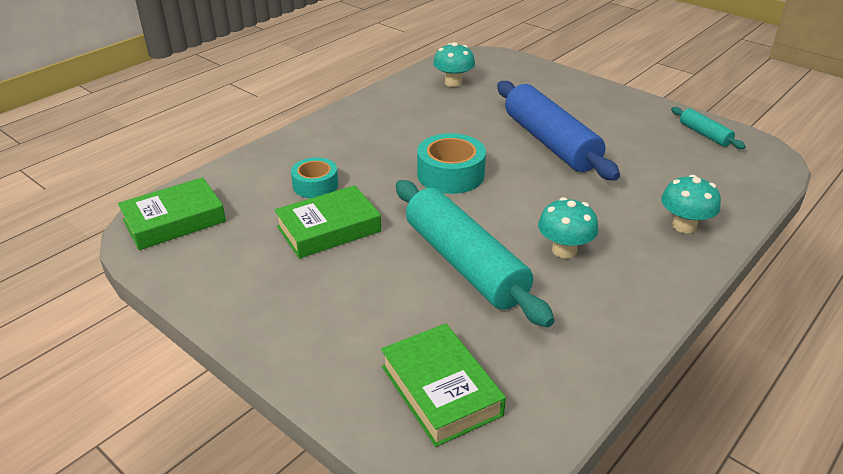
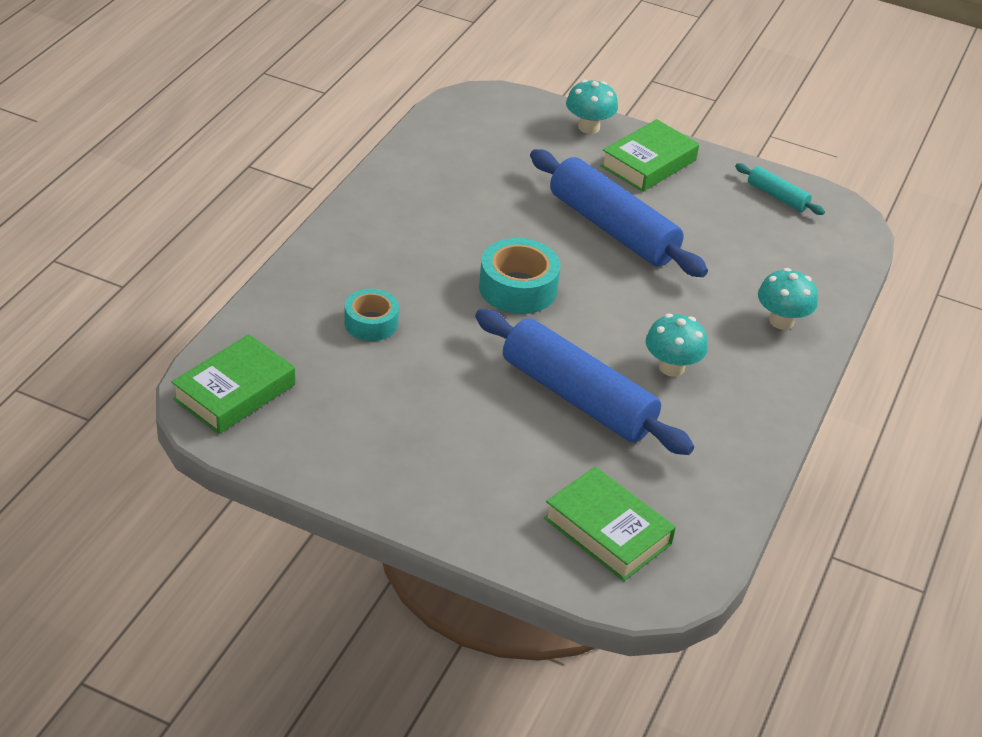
camera: 20 degrees left, 5 degrees up
(329, 229) = (416, 377): green book -> green book (648, 163)
(453, 83) = (464, 149): turquoise mushroom -> turquoise mushroom (588, 127)
(464, 264) = (577, 397): turquoise rolling pin -> blue rolling pin

